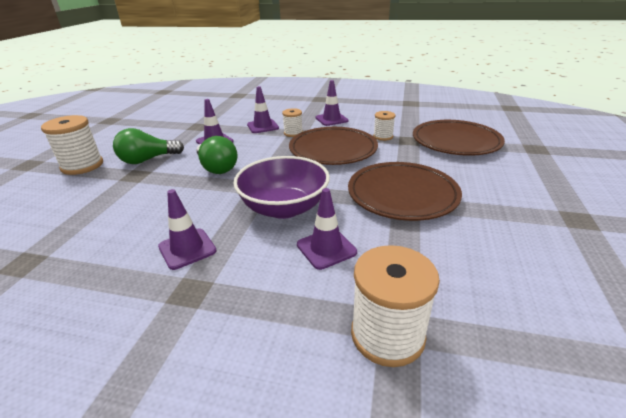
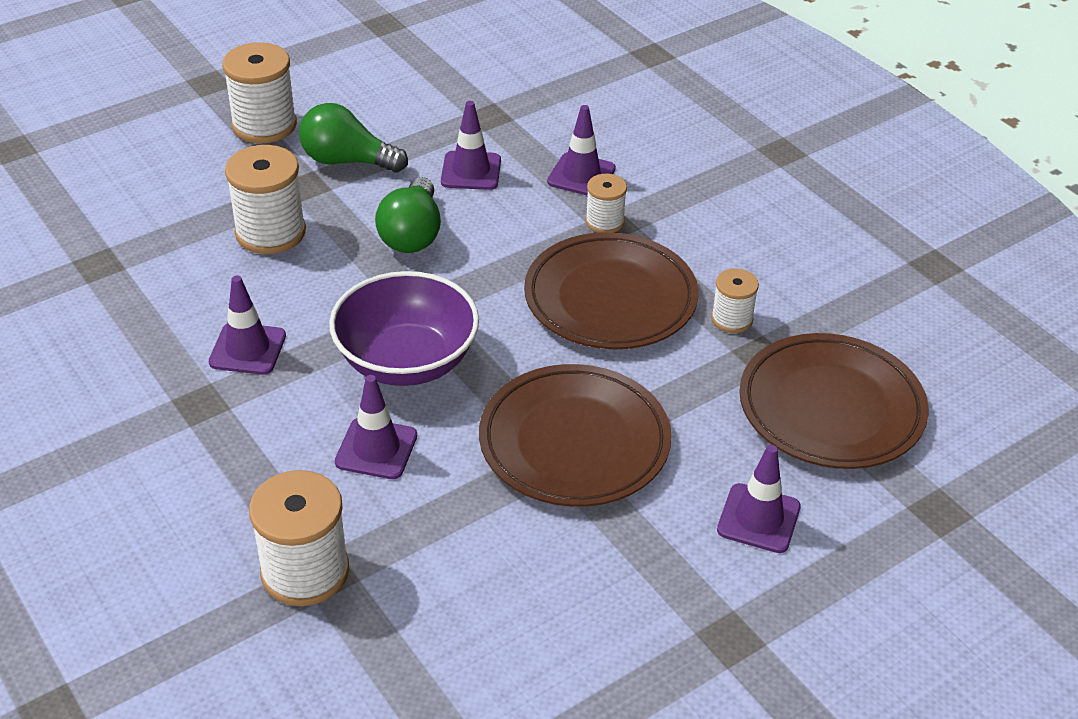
camera: 40 degrees right, 10 degrees up
(137, 198) = (270, 232): none -> white spool
(331, 119) = (714, 224): purple traffic cone -> purple traffic cone (758, 518)

